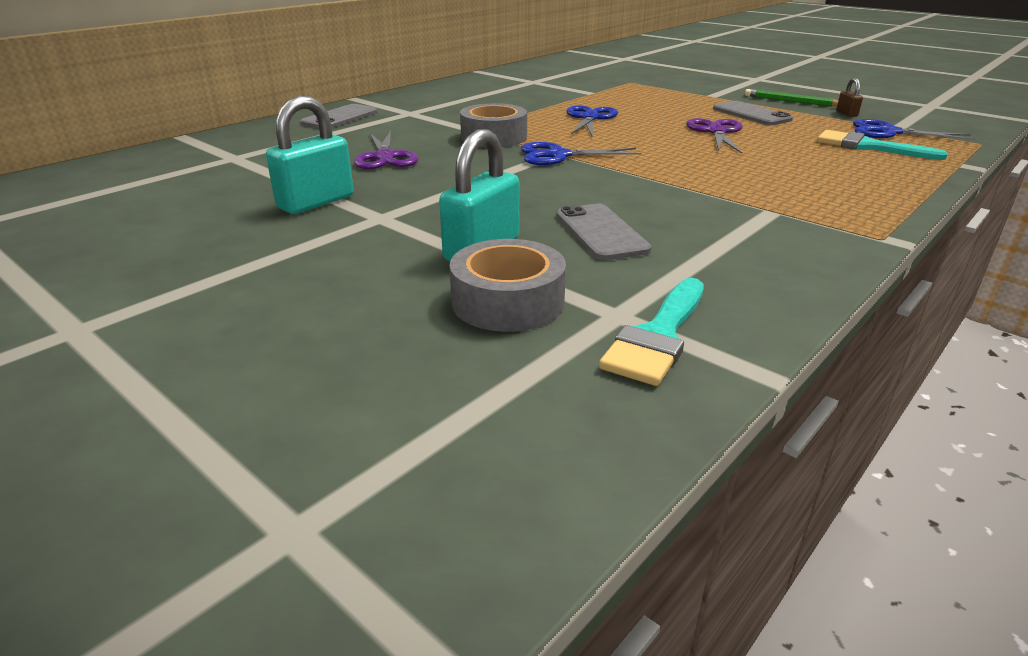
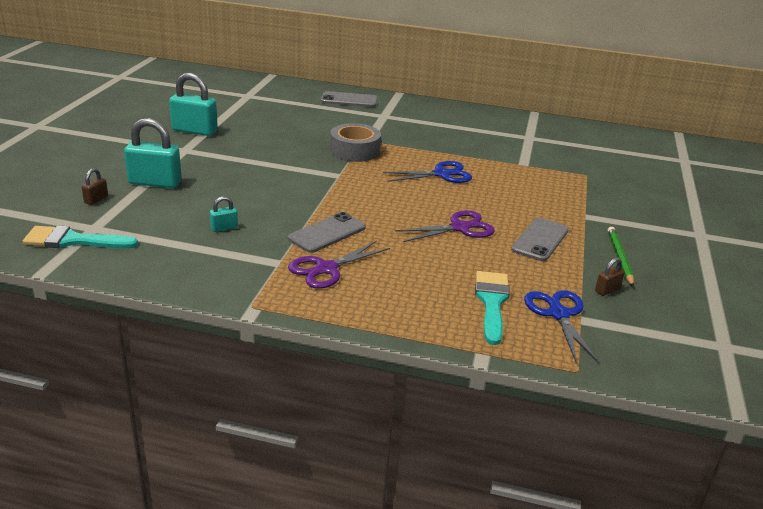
camera: 60 degrees right, 0 degrees up
(385, 157) = (282, 129): purple scissors -> purple scissors (326, 269)
(508, 301) = (96, 199): grey tape -> brown padlock
(558, 155) = (334, 177): blue scissors -> none
(601, 232) = (200, 210): grey phone -> grey phone (327, 233)
(665, 226) = (224, 228): none -> turquoise padlock

